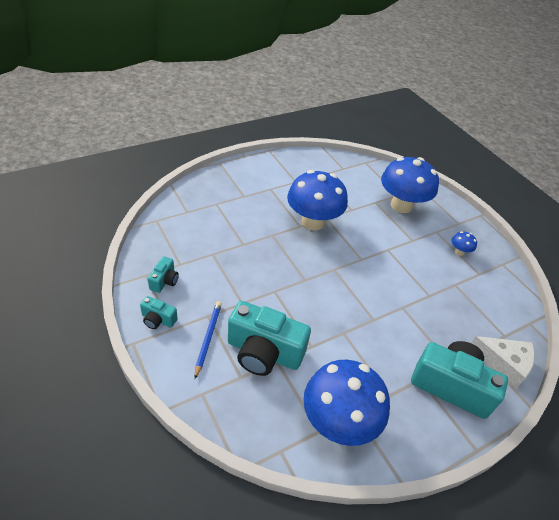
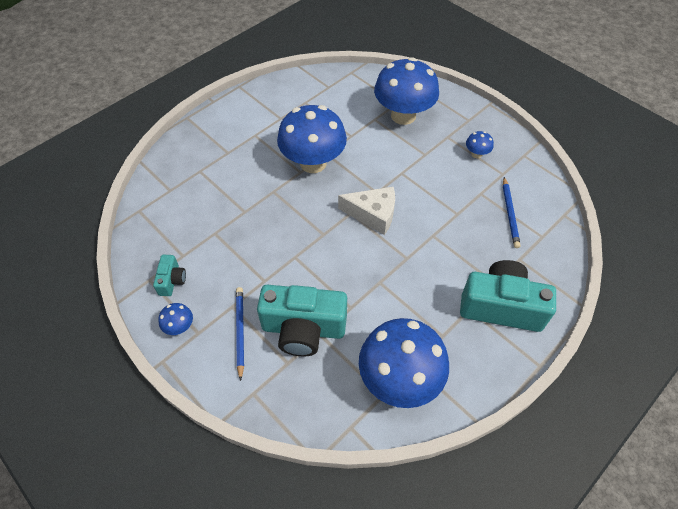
camera: 10 degrees left, 10 degrees up
(158, 319) = (180, 327): turquoise camera -> blue mushroom
(478, 308) = (509, 213): none -> blue pencil
(503, 364) = (546, 268): white cheese -> white cheese (373, 214)

